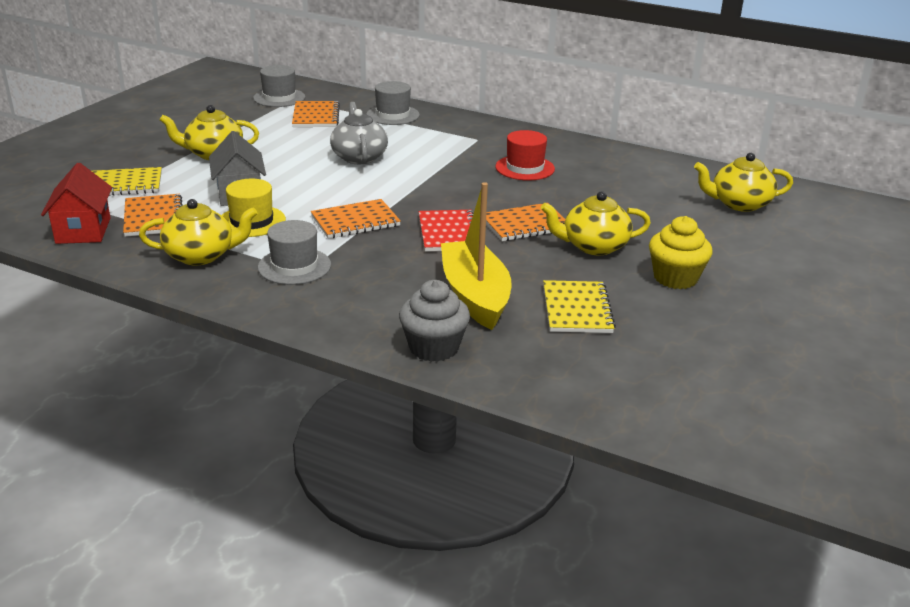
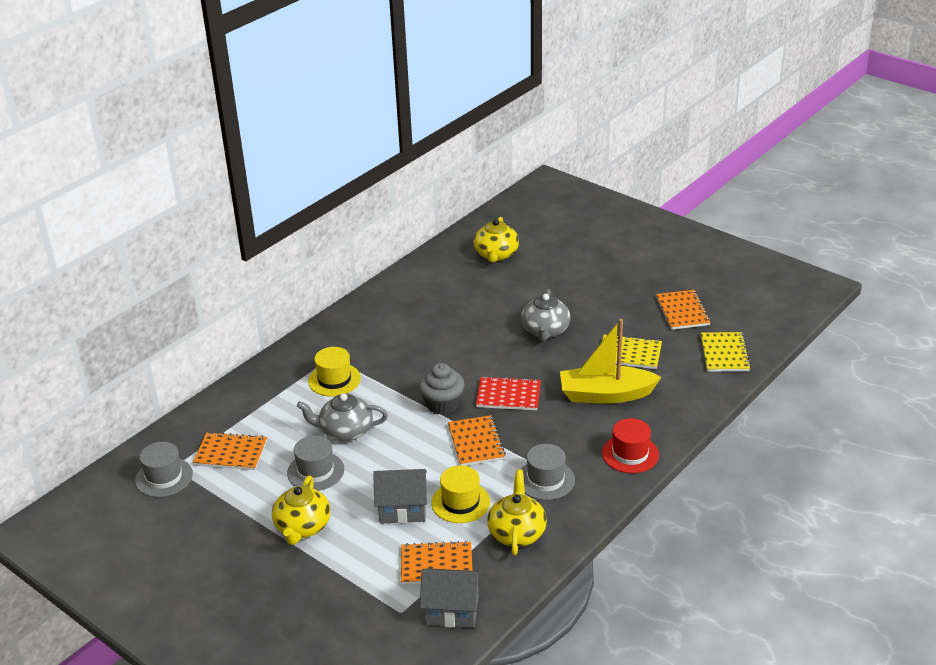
camera: 75 degrees left, 5 degrees up
(83, 230) = (452, 611): red house -> grey house
(123, 184) = (356, 589): yellow notebook -> yellow notebook (724, 353)
(393, 115) = (250, 402): grey hat -> grey hat (315, 471)
(434, 347) = (669, 421): grey cupcake -> grey cupcake (442, 404)
(441, 144) = (334, 380): none -> yellow hat
(525, 168) = (402, 340): red hat -> red hat (630, 454)
(525, 224) = (504, 356): orange notebook -> orange notebook (682, 311)
(593, 246) = (545, 331): yellow teapot -> grey teapot
(675, 278) = (596, 306): yellow cupcake -> none

